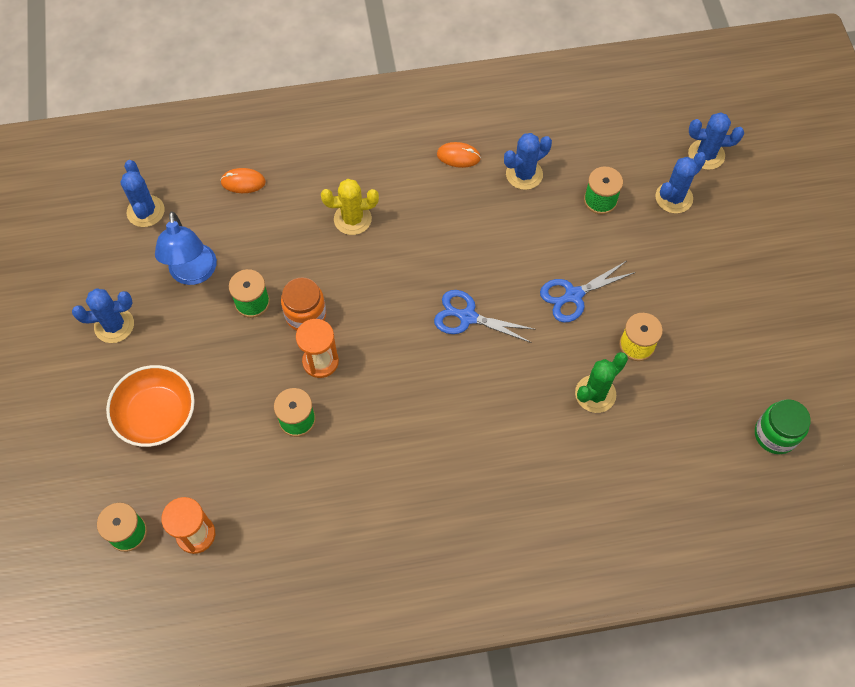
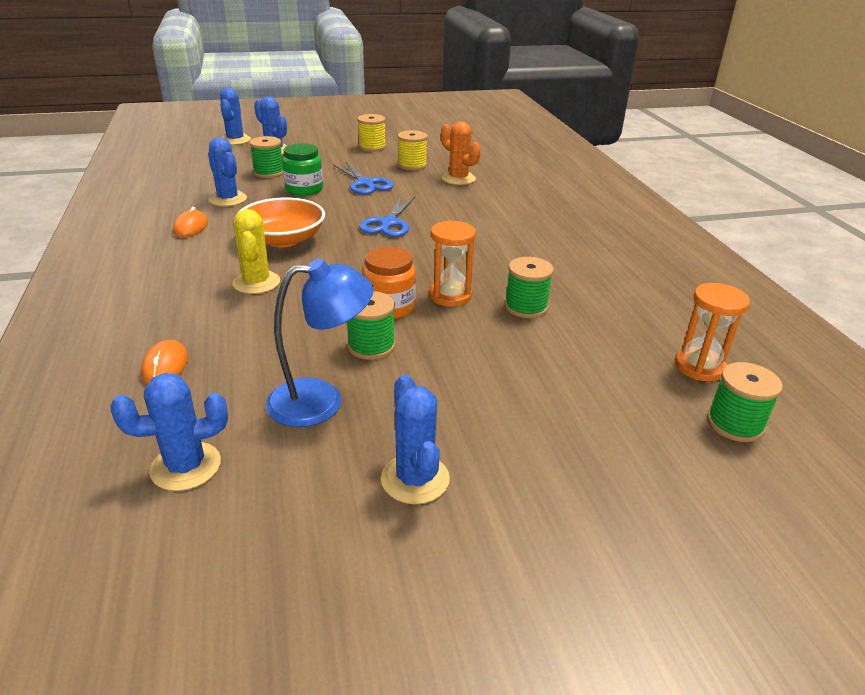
camera: 95 degrees left, 30 degrees down
(156, 414) = (556, 415): orange bowl -> orange bowl (283, 239)
(595, 394) = (458, 179): green cactus -> orange cactus
(700, 301) = (372, 147): none -> yellow spool
(775, 434) = (476, 134): green jar -> green jar (304, 189)

